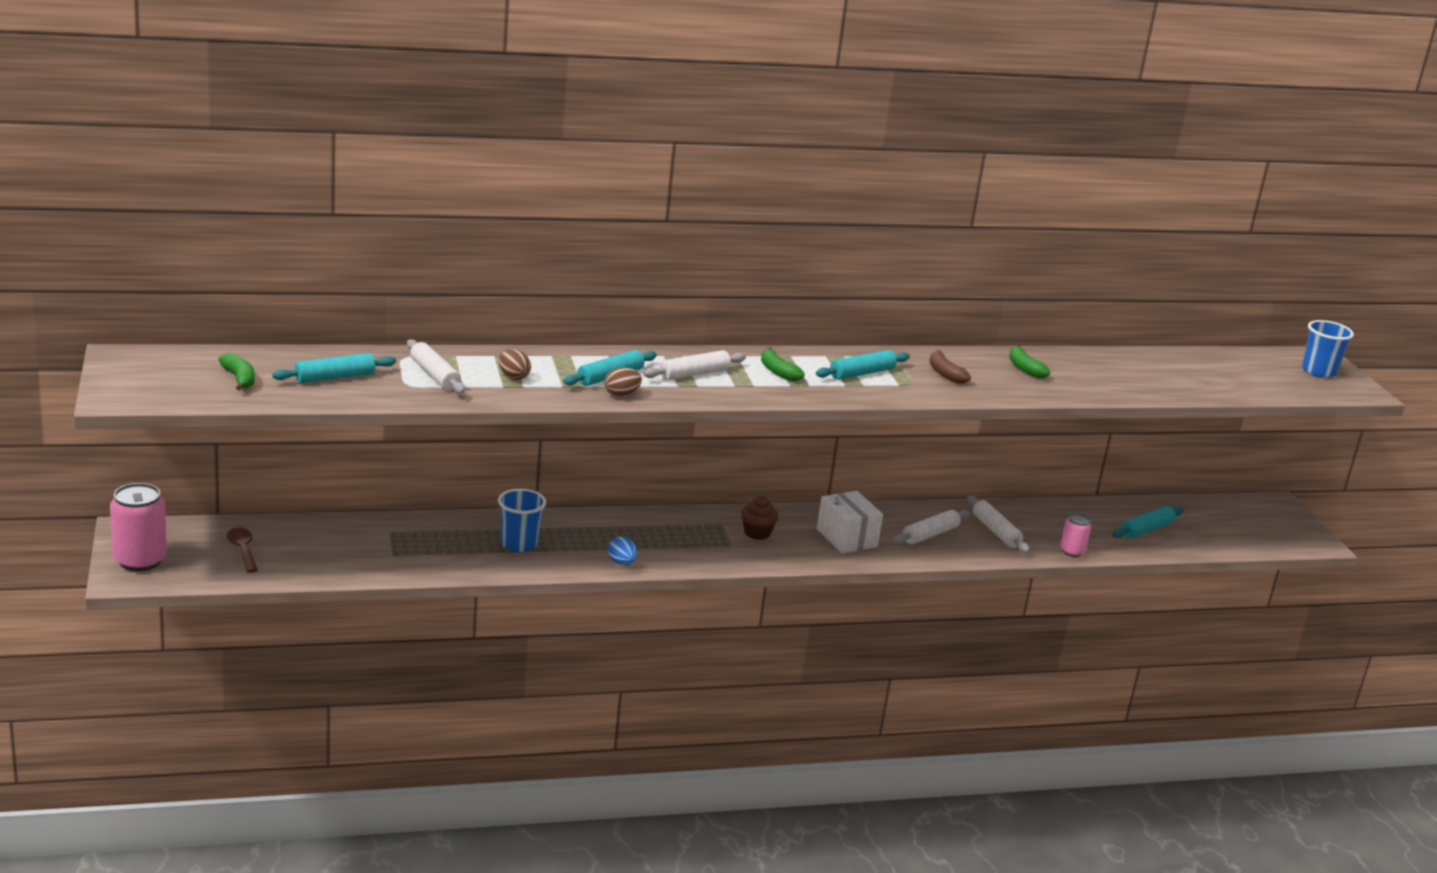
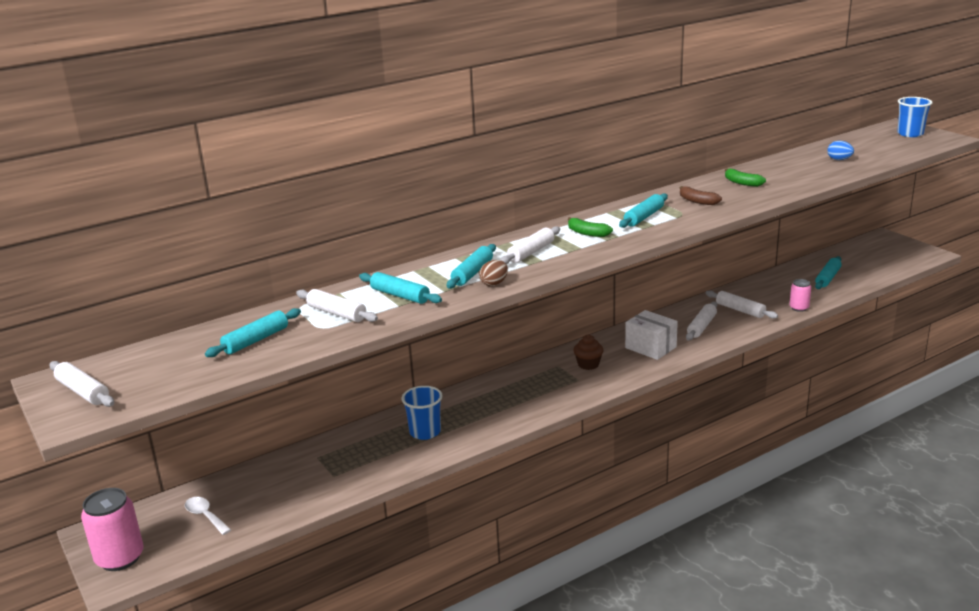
camera: 15 degrees left, 0 degrees up
(142, 375) = (83, 392): none -> white rolling pin
(239, 379) = (174, 367): green banana -> none
(243, 550) = (205, 516): brown spoon -> white spoon
(513, 377) = (400, 295): brown egg -> turquoise rolling pin
(621, 563) = (513, 421): blue egg -> blue egg (839, 160)

